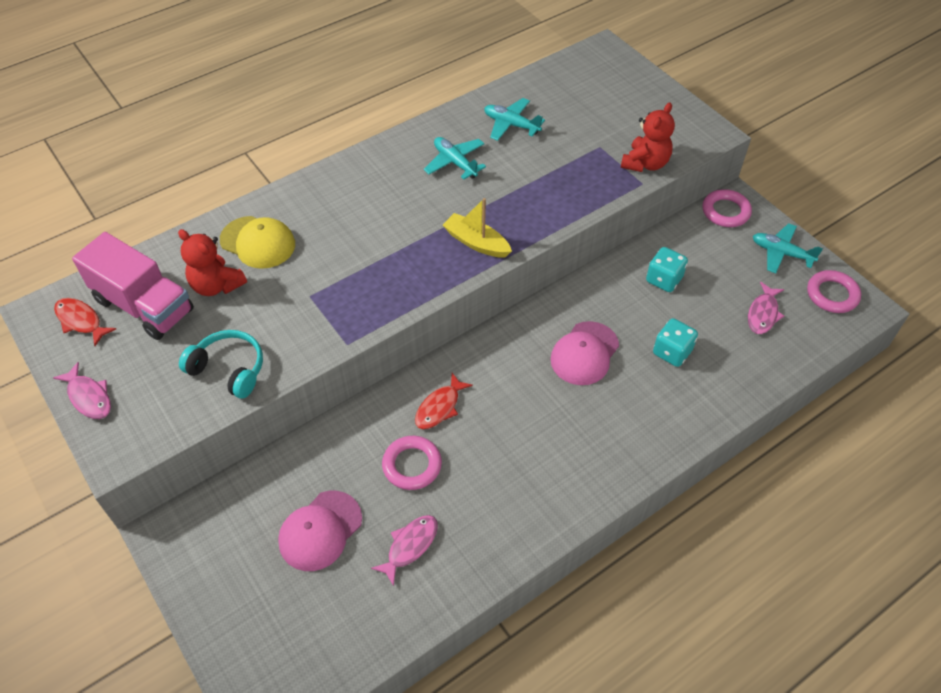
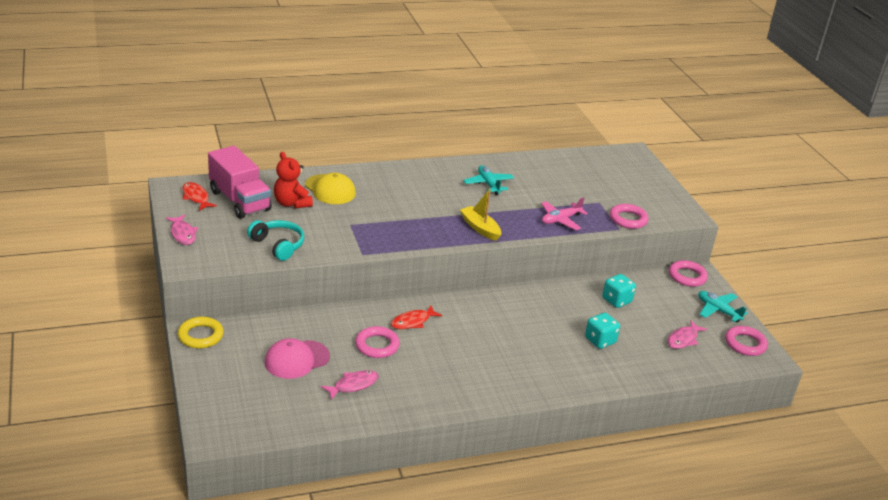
camera: 15 degrees right, 20 degrees down
(177, 539) = (200, 336): none -> yellow ring
(511, 125) = (540, 175): turquoise plane -> none
(567, 193) = (560, 220): none -> pink plane
(584, 353) = (533, 323): pink cap -> none
(645, 163) = (628, 219): red teddy bear -> pink ring

